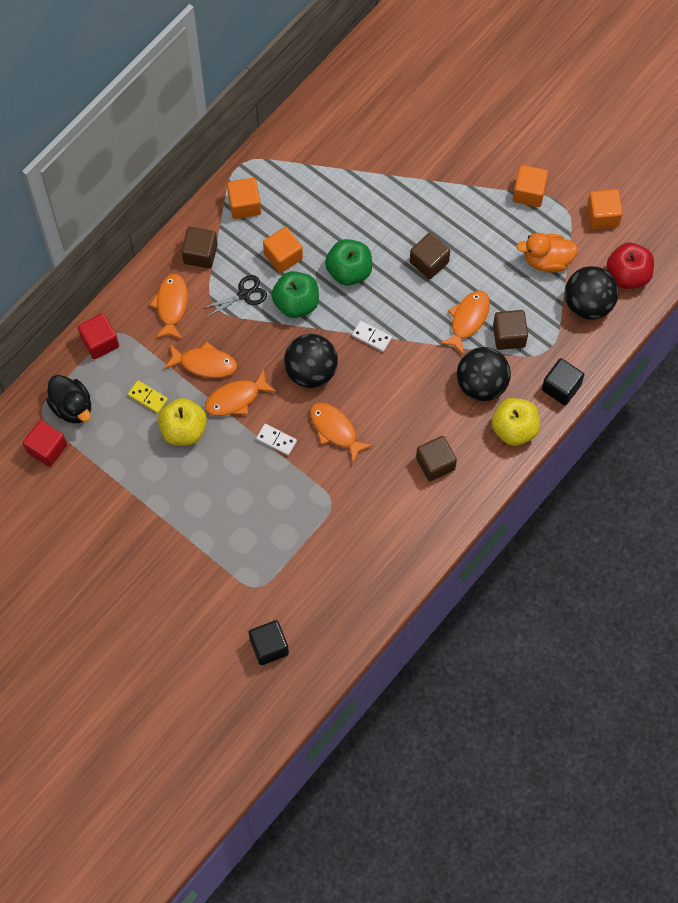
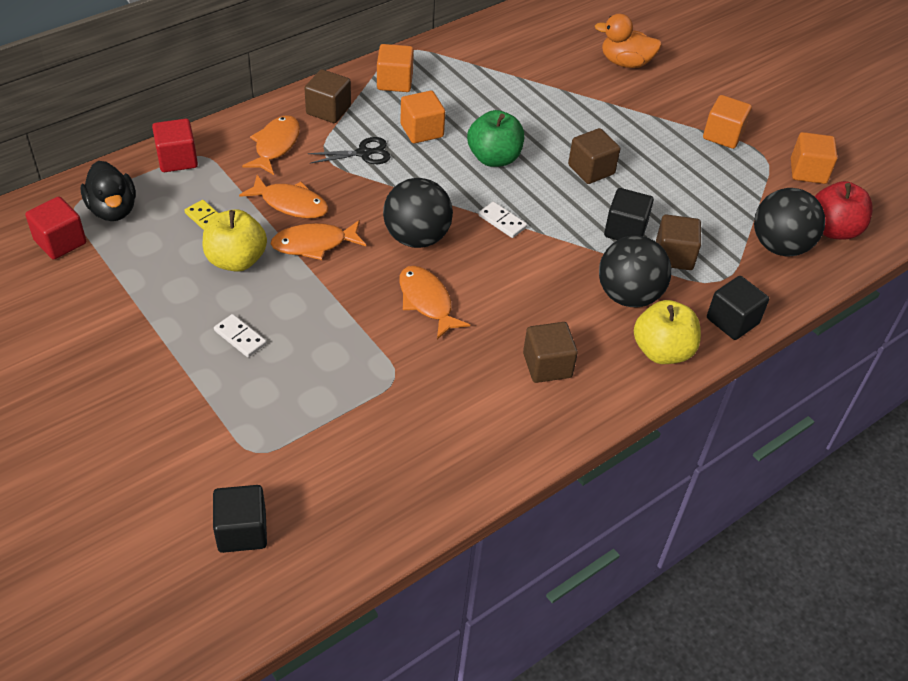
camera: 10 degrees right, 20 degrees down
(276, 440) = (348, 295): white domino -> white domino (240, 337)
(296, 303) = (422, 173): green apple -> none
(467, 320) = (625, 230): orange fish -> black cube
(547, 260) = (734, 196): orange duck -> orange duck (625, 63)

